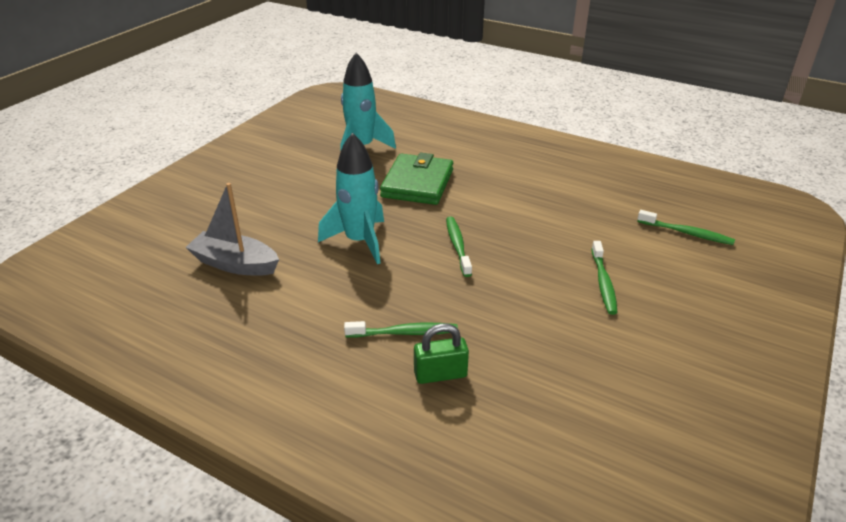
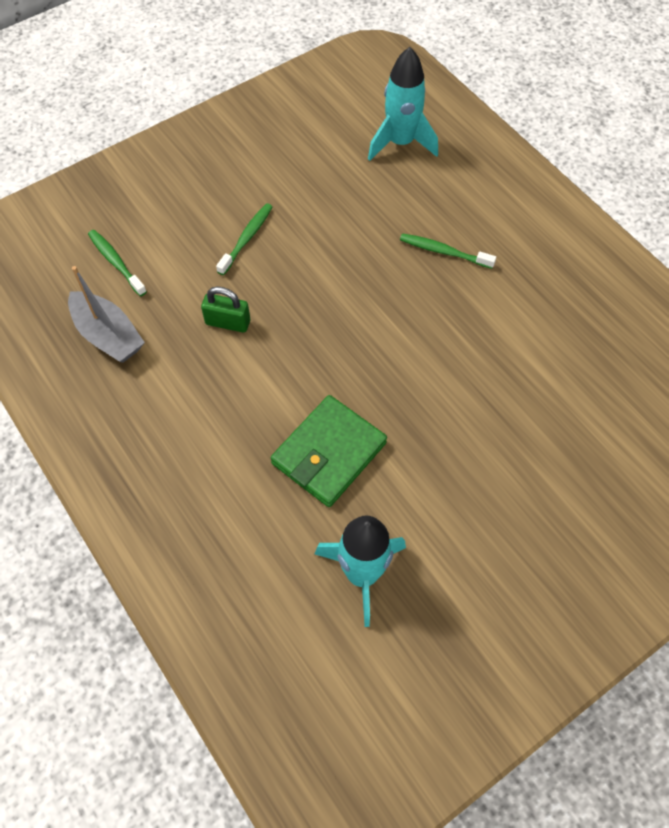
camera: 155 degrees left, 25 degrees up
(235, 264) = (576, 391): grey boat -> grey boat (108, 335)
(360, 241) = (439, 375): turquoise rocket -> turquoise rocket (400, 143)
(440, 374) = (434, 208): green padlock -> green padlock (228, 322)
(457, 246) = (344, 330): green toothbrush -> none

